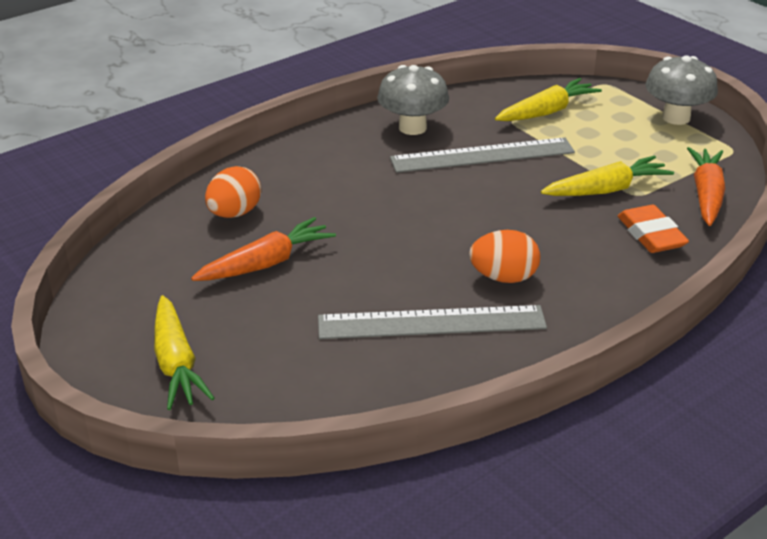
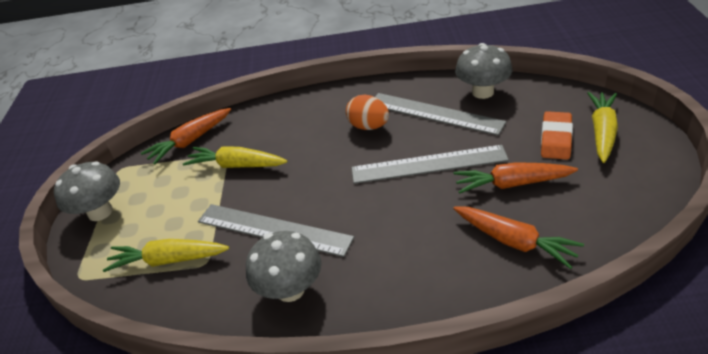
camera: 140 degrees left, 5 degrees up
(234, 213) = (514, 241): orange egg -> orange carrot
(380, 255) = (428, 164): none -> grey ruler
(387, 380) = (482, 92): none -> grey mushroom
(651, 235) = (258, 126): orange eraser -> orange eraser (556, 139)

